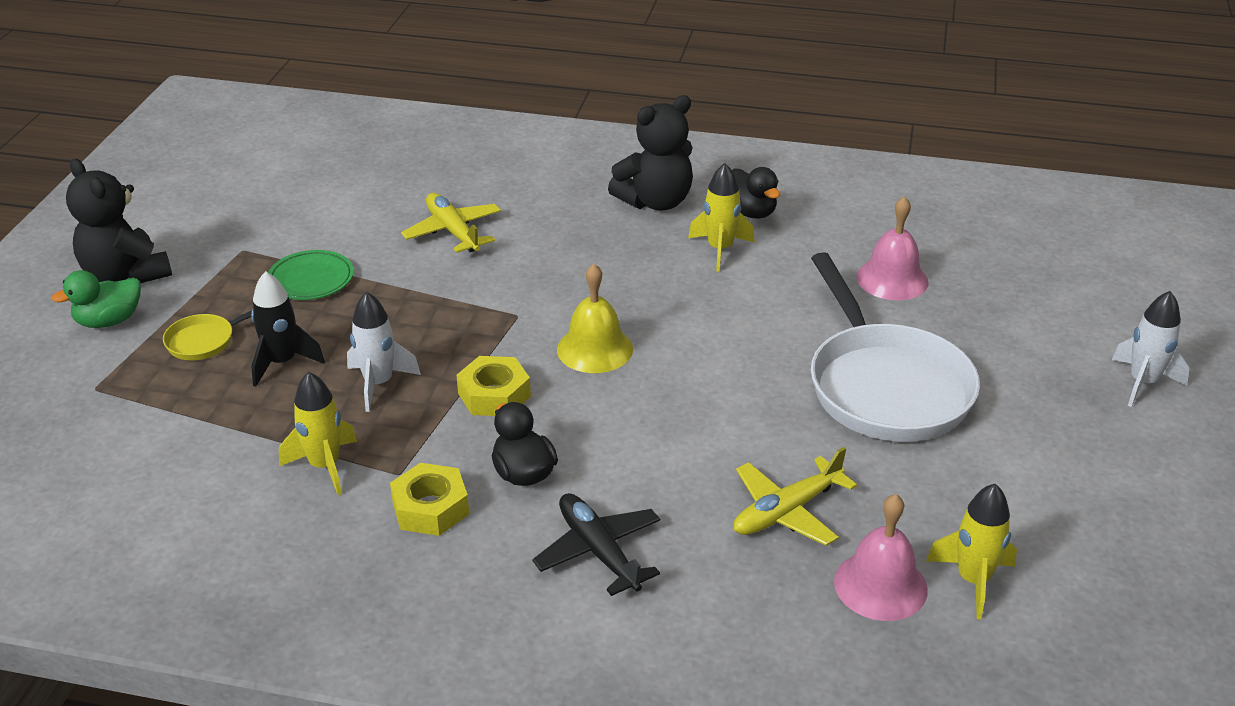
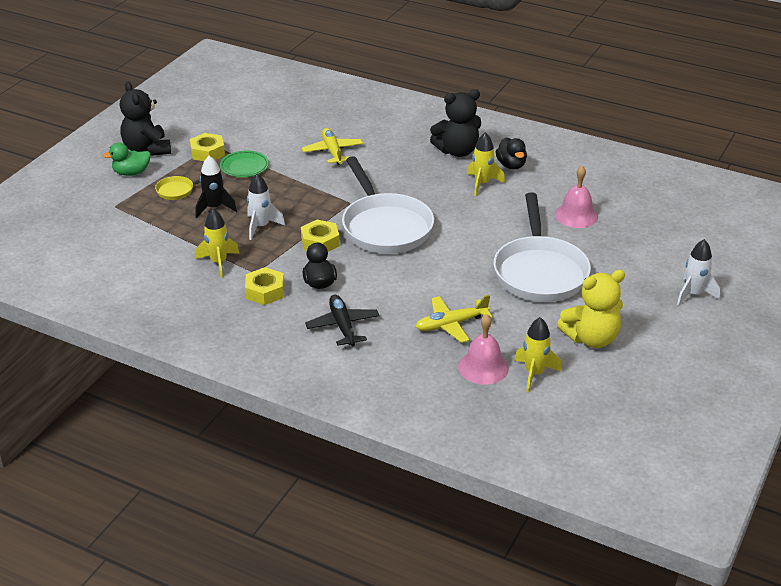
camera: 15 degrees right, 0 degrees up
(237, 264) = (207, 152): none -> yellow nut
(595, 349) = (385, 227): yellow bell -> white pan
(1030, 493) = (591, 338): none -> yellow teddy bear

